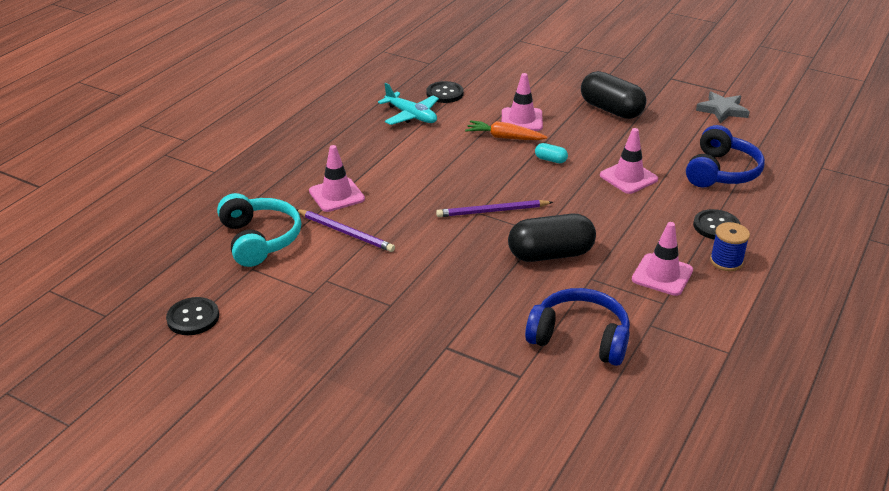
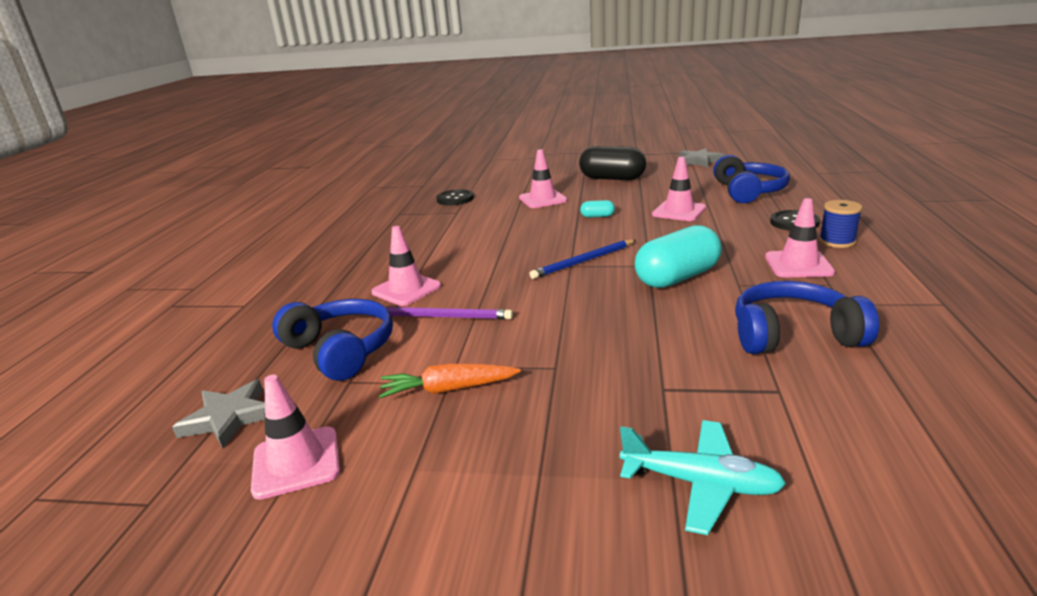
camera: 20 degrees left, 10 degrees down
(168, 271) = (229, 418): none -> grey star
(193, 318) = (296, 462): black button -> pink traffic cone
(259, 239) = (340, 350): turquoise headphones -> blue headphones
(411, 116) = (436, 218): turquoise plane -> turquoise plane (700, 484)
(492, 211) = (583, 261): purple pencil -> blue pencil
(504, 137) = (539, 212): orange carrot -> orange carrot (448, 389)
(550, 254) = (677, 277): black capsule -> turquoise capsule

